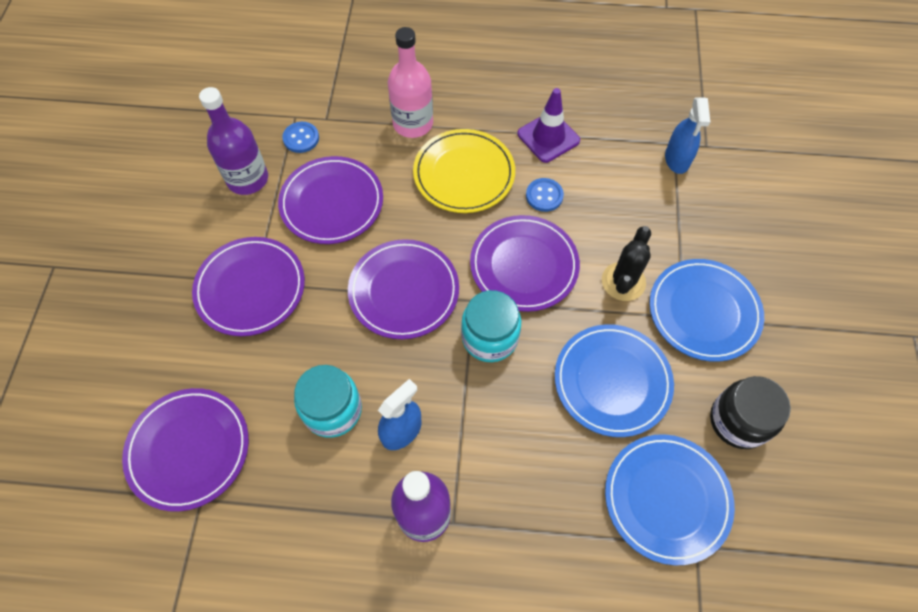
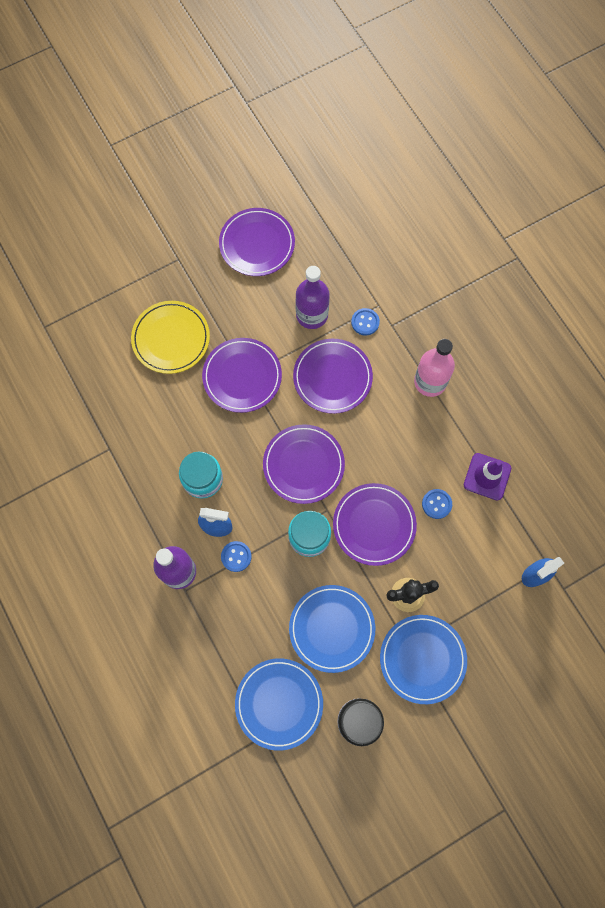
camera: 55 degrees right, 10 degrees up
(189, 449) = (130, 421): purple plate -> purple plate (257, 244)
(455, 432) = (236, 556): none -> blue button
(464, 174) = (415, 442): yellow plate -> yellow plate (171, 339)

